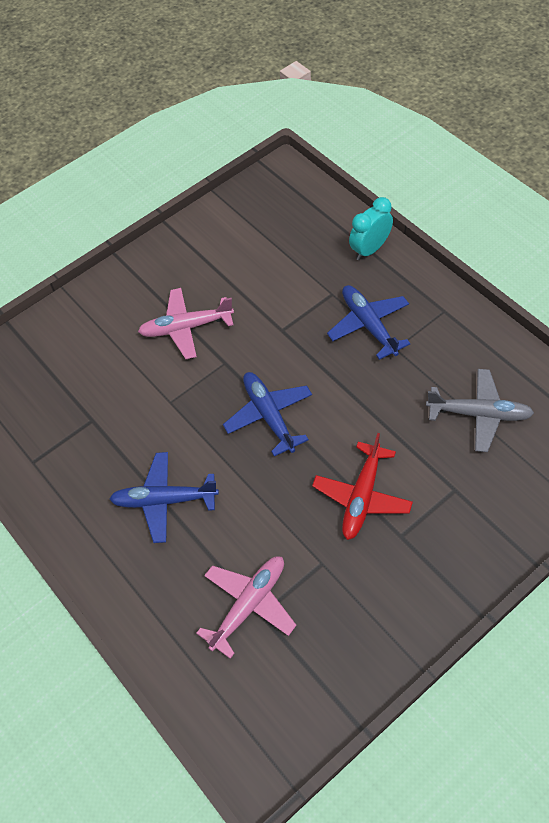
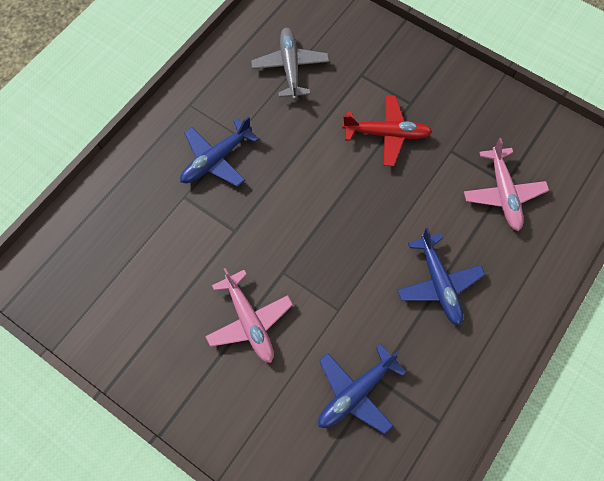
camera: 110 degrees left, 10 degrees up
(249, 605) = (503, 193): pink plane -> pink plane turned 120 degrees counterclockwise
(269, 416) = (331, 219): blue plane -> blue plane (356, 392)
(370, 249) = (125, 174): turquoise clock -> none

